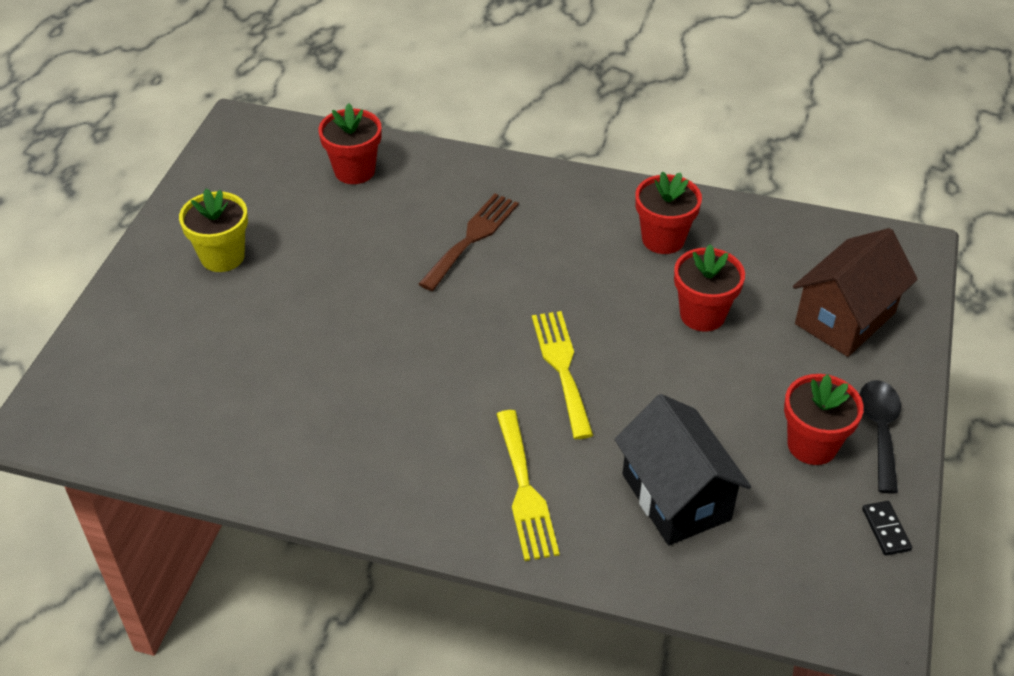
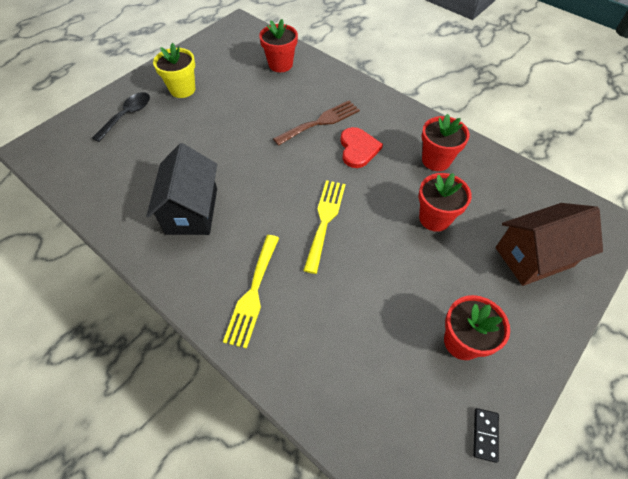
camera: 25 degrees right, 10 degrees up
(549, 258) = (358, 149): none -> red heart
(676, 497) = (346, 340): black house -> black house (192, 211)
(880, 431) = (519, 352): black spoon -> black spoon (127, 116)

